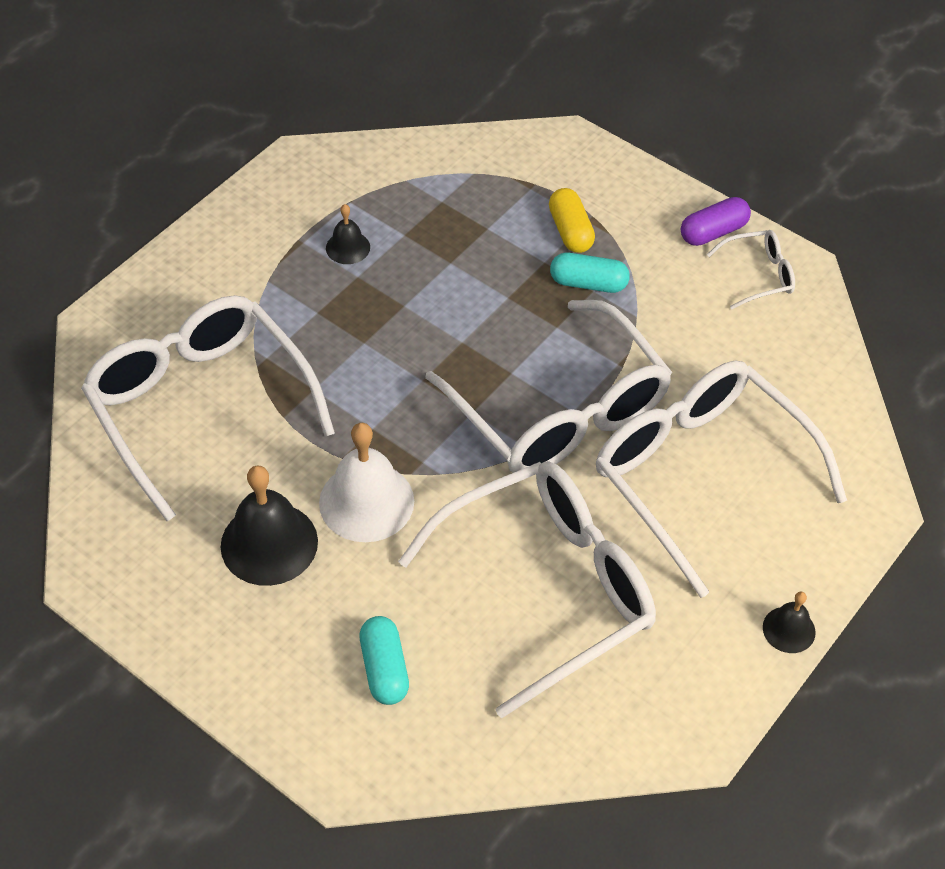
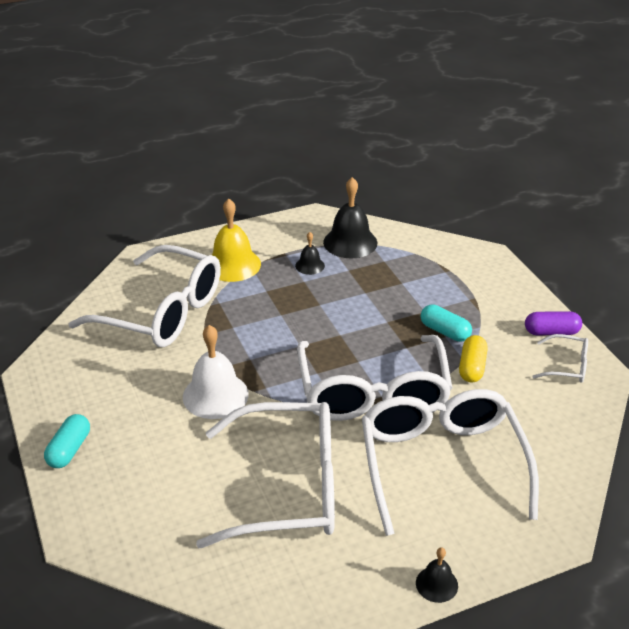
camera: 30 degrees right, 15 degrees down
(200, 405) = (163, 312): white glasses -> white glasses turned 120 degrees clockwise
(240, 287) = (233, 264): none -> yellow bell
(269, 543) = (142, 394): black bell -> black bell (350, 242)
(384, 669) = (152, 489): turquoise capsule -> turquoise capsule (69, 450)
(570, 231) = (454, 301): yellow capsule -> yellow capsule (472, 367)

